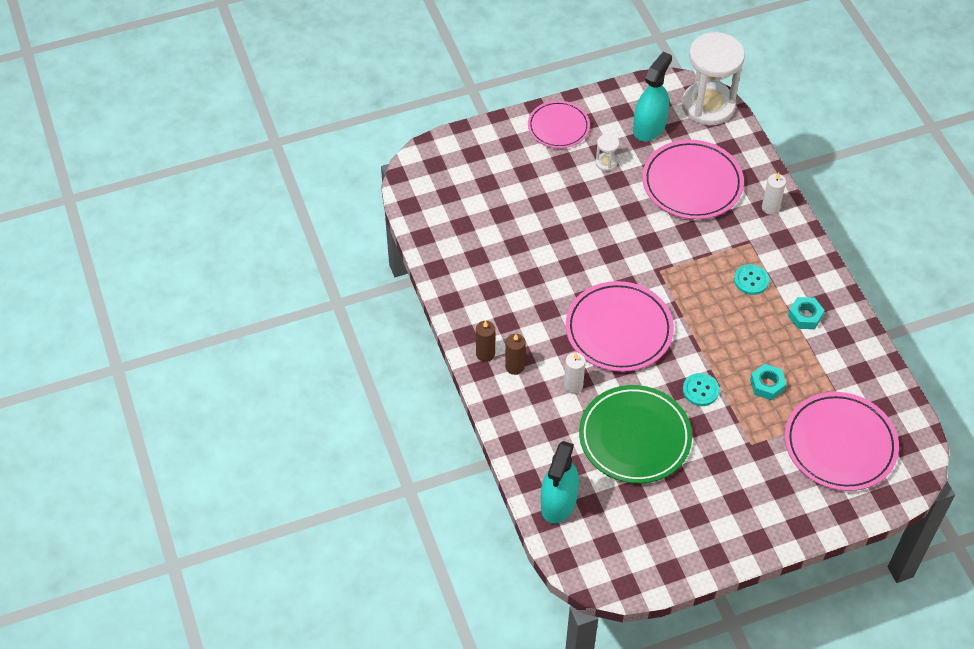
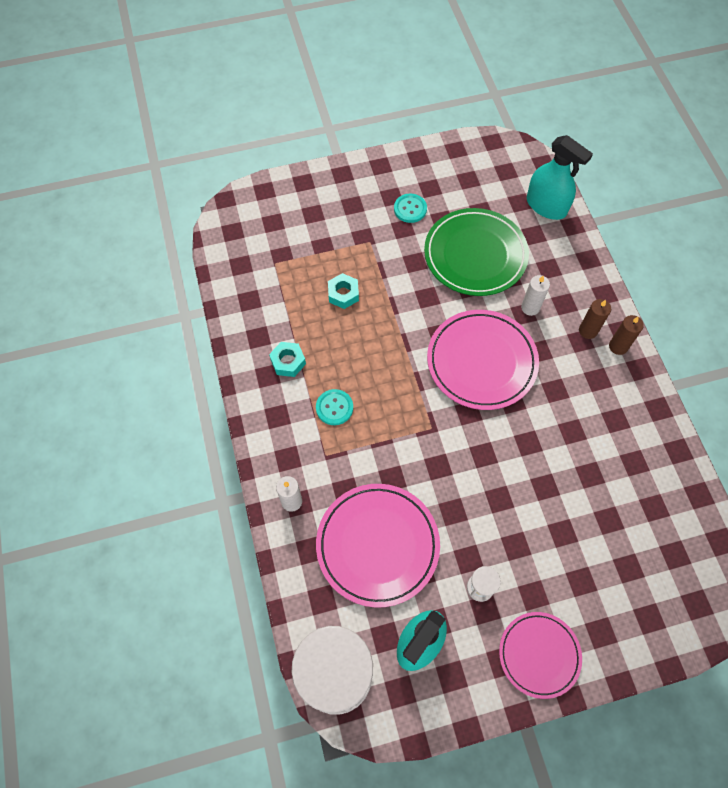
camera: 175 degrees left, 10 degrees up
(558, 502) = (546, 206): turquoise spray bottle -> turquoise spray bottle turned 105 degrees clockwise
(700, 390) = (408, 293): turquoise button -> turquoise button (410, 209)
(840, 444) = (290, 235): pink plate -> none

